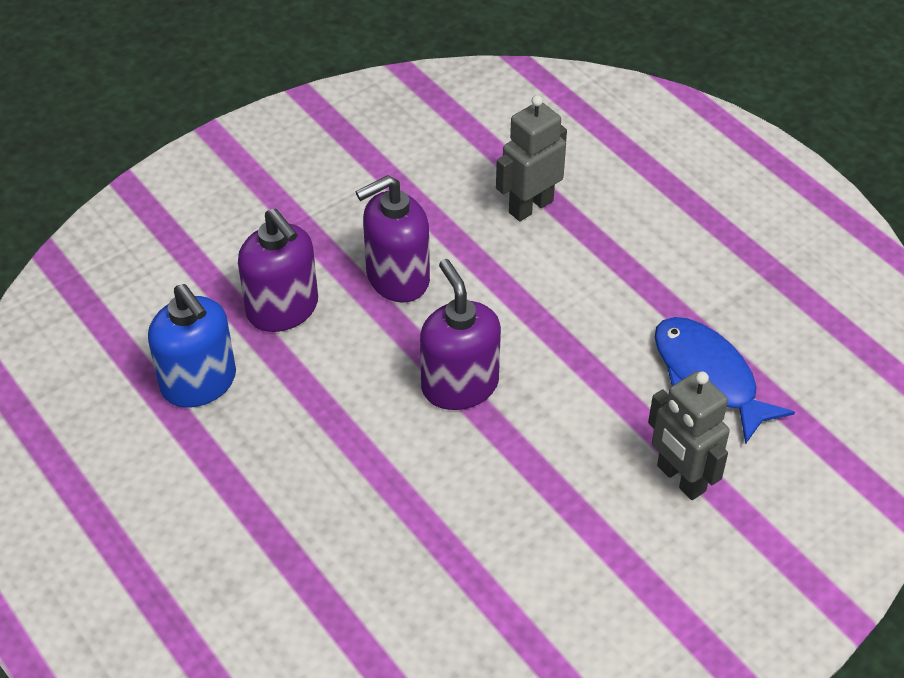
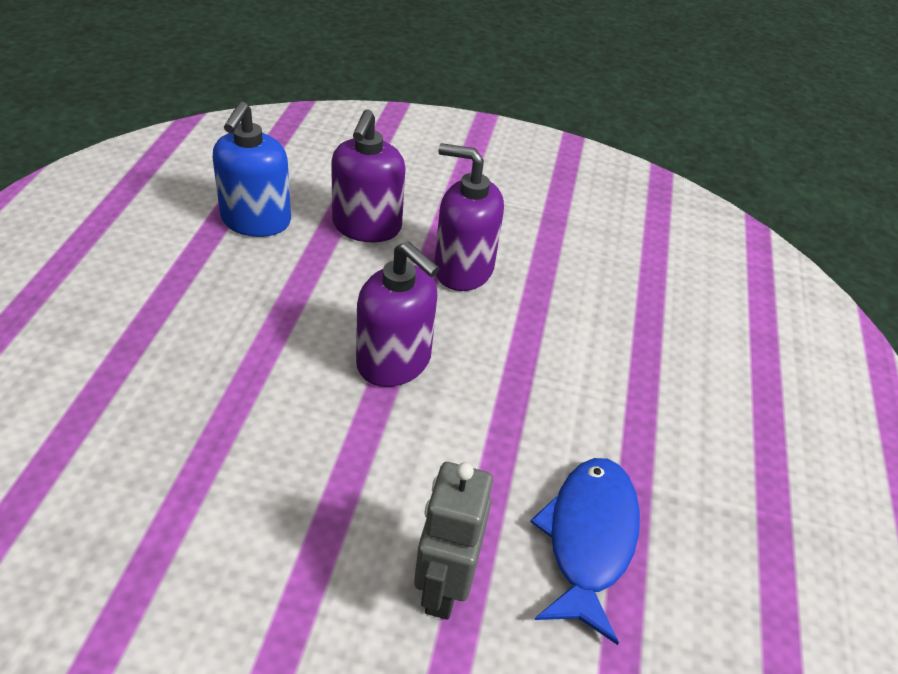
camera: 45 degrees right, 5 degrees down
(459, 385) = (394, 362): purple soap dispenser -> purple soap dispenser turned 105 degrees clockwise
(530, 206) = (626, 307): grey robot -> none

